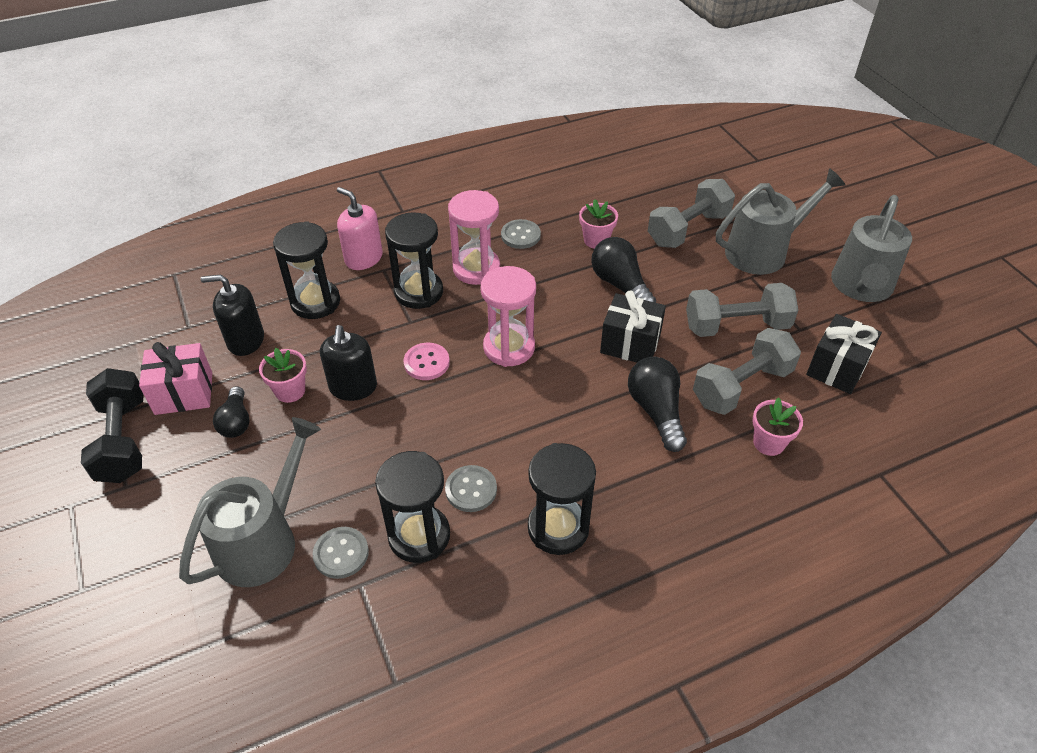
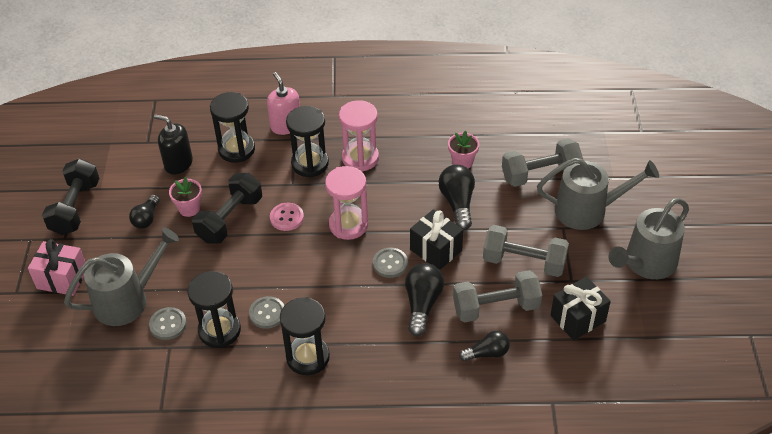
camera: 25 degrees right, 0 degrees up
(184, 393) = (124, 188): pink gift -> pink gift (62, 278)
(353, 387) = (230, 219): black soap dispenser -> black dumbbell
(520, 235) = (408, 141): grey button -> grey button (390, 263)
(769, 443) = (487, 353): pink flower pot -> black light bulb

